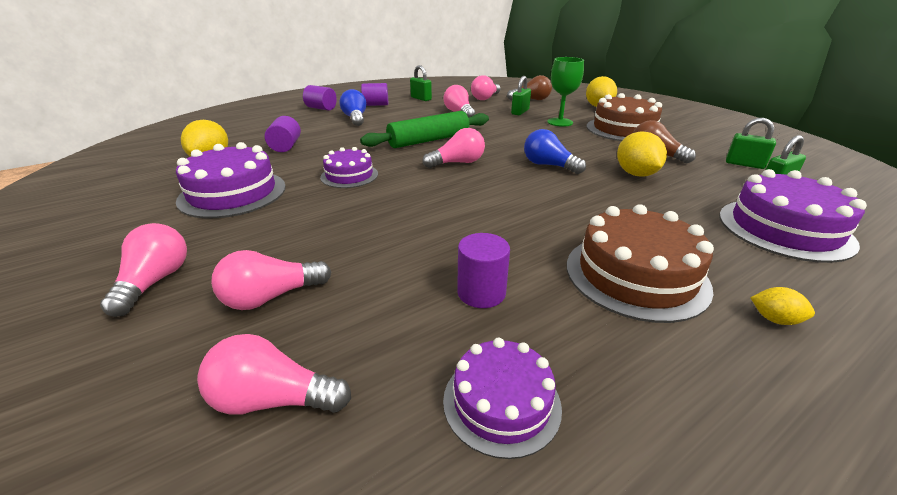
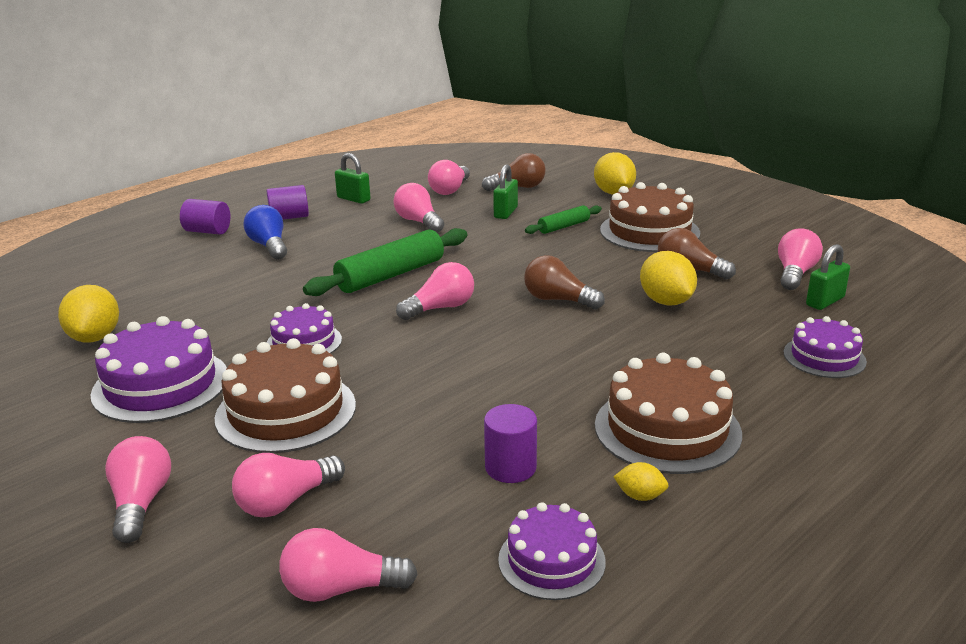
camera: 10 degrees left, 5 degrees down
(286, 146) = (191, 305): purple cylinder -> none
(311, 222) = (286, 411): none -> brown cake
(548, 165) = (558, 300): blue light bulb -> brown light bulb
(560, 122) = (563, 226): green goblet -> green rolling pin
(744, 164) = (795, 274): green padlock -> pink light bulb
(774, 319) = (797, 456): yellow lemon -> yellow lemon (640, 496)
(784, 229) = (824, 357): purple cake -> purple cake, size x0.61

